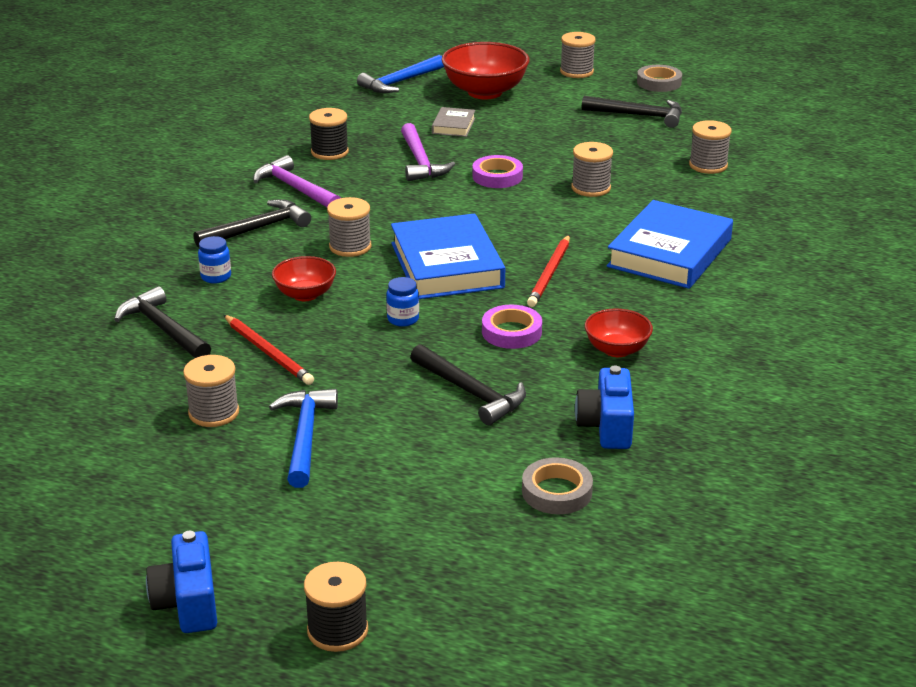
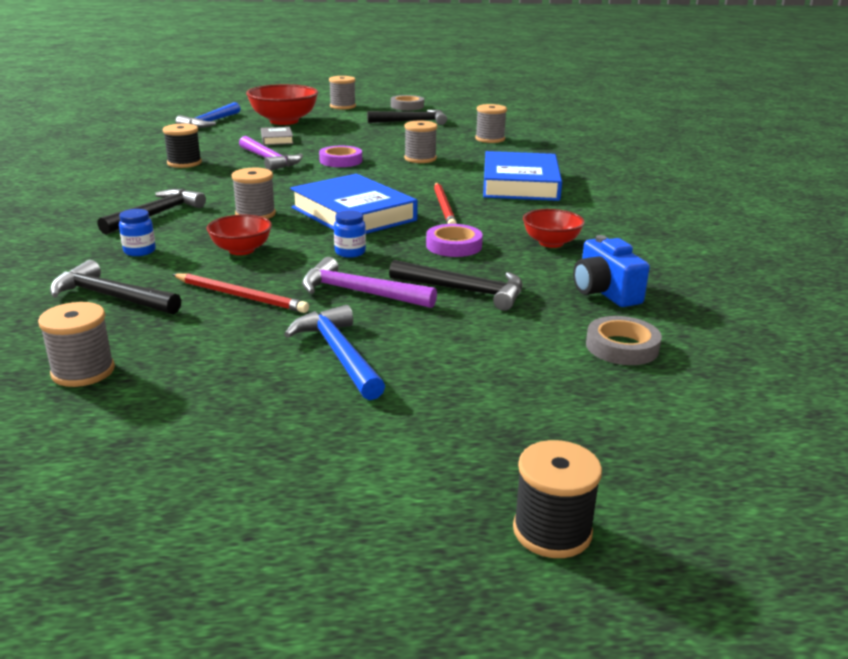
camera: 25 degrees left, 5 degrees down
(188, 603) = (344, 554): blue camera -> none
(214, 413) = (221, 354): grey spool -> grey spool (83, 371)
(295, 189) = (171, 186): purple hammer -> purple hammer (360, 293)

